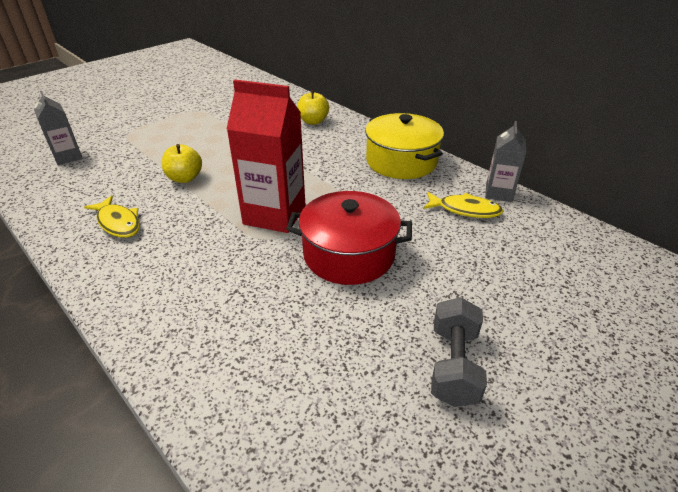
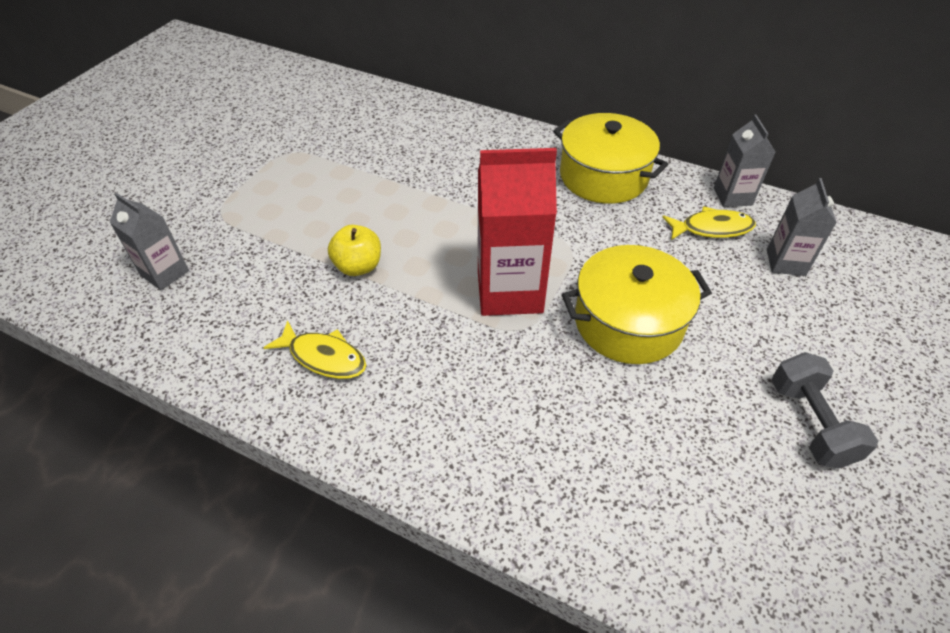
camera: 20 degrees left, 10 degrees up
(313, 121) = (459, 138): yellow apple -> none
(349, 254) = (628, 322): red pot -> yellow pot
(514, 245) = (785, 262): none -> grey carton

